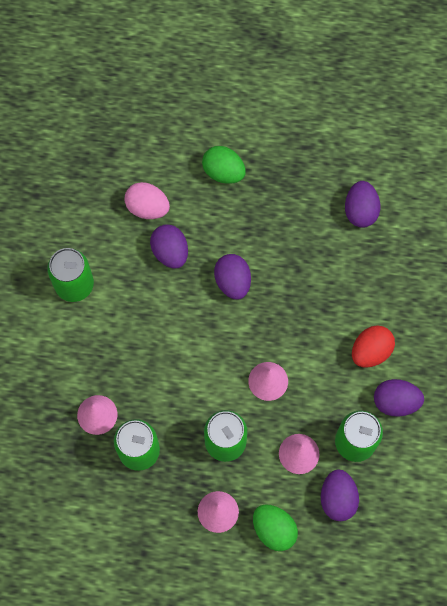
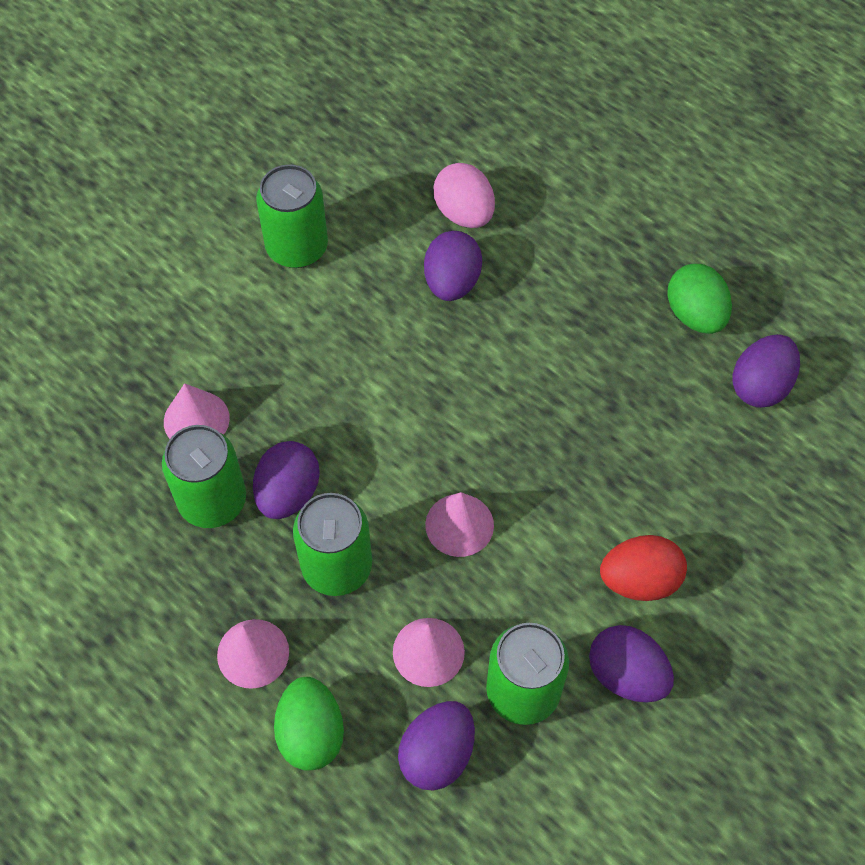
camera: 35 degrees right, 10 degrees down
(223, 172) = (599, 228): green egg -> green egg (695, 315)
(233, 282) = (508, 368): purple egg -> purple egg (288, 493)

